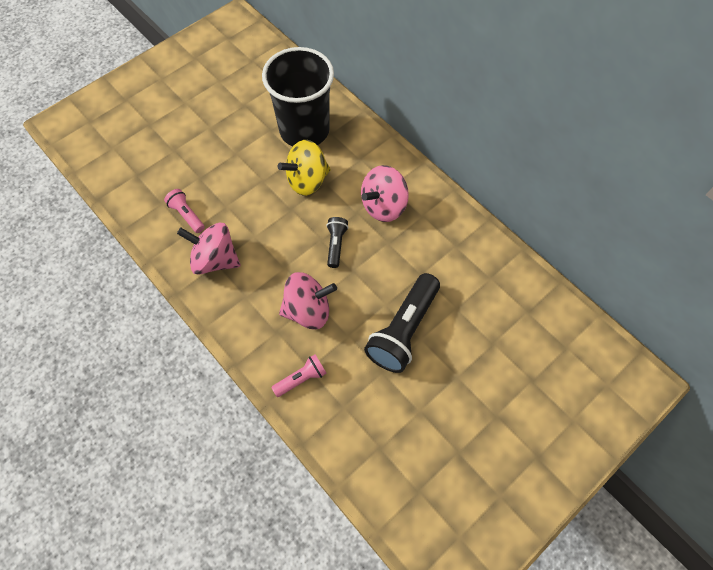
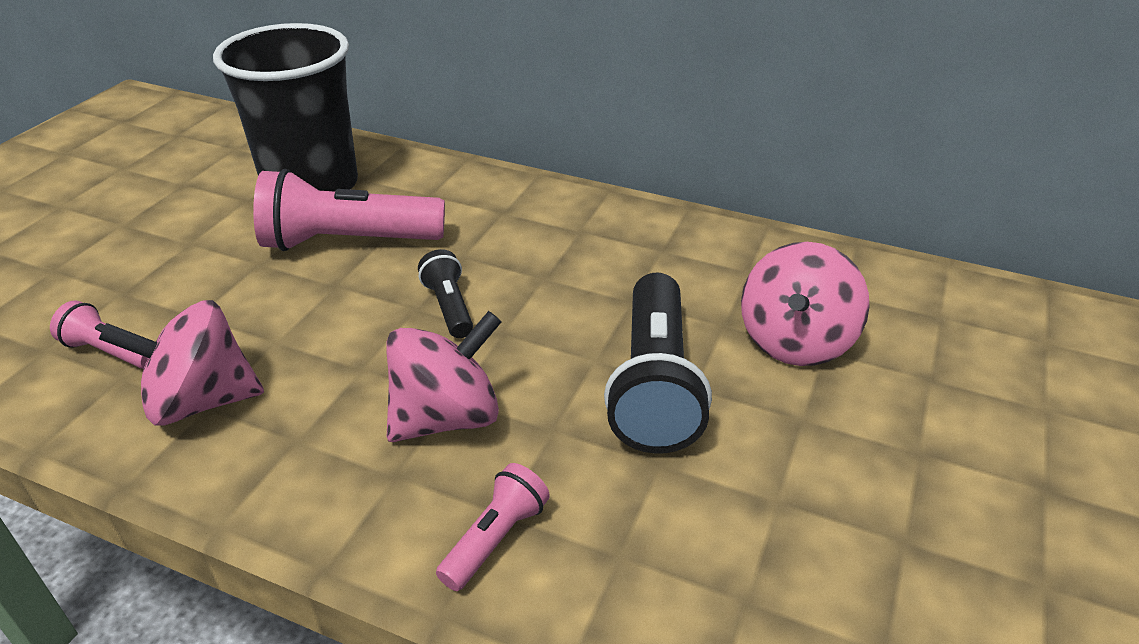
camera: 25 degrees left, 25 degrees down
(307, 180) = (348, 242): yellow spinning top -> pink flashlight
(383, 206) = (506, 236): pink spinning top -> pink spinning top (795, 342)

